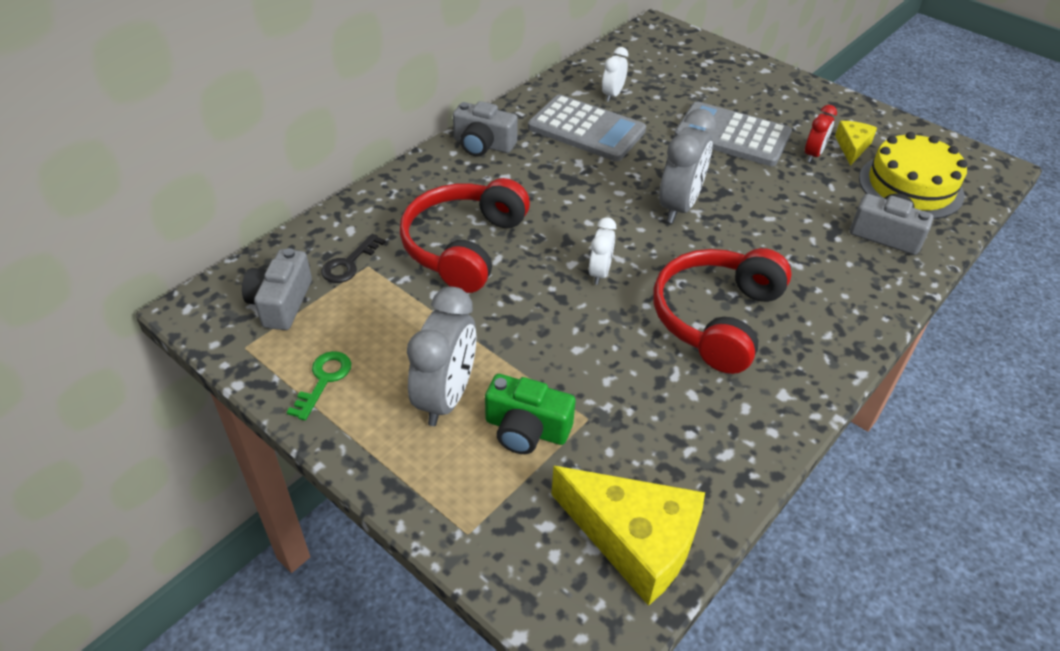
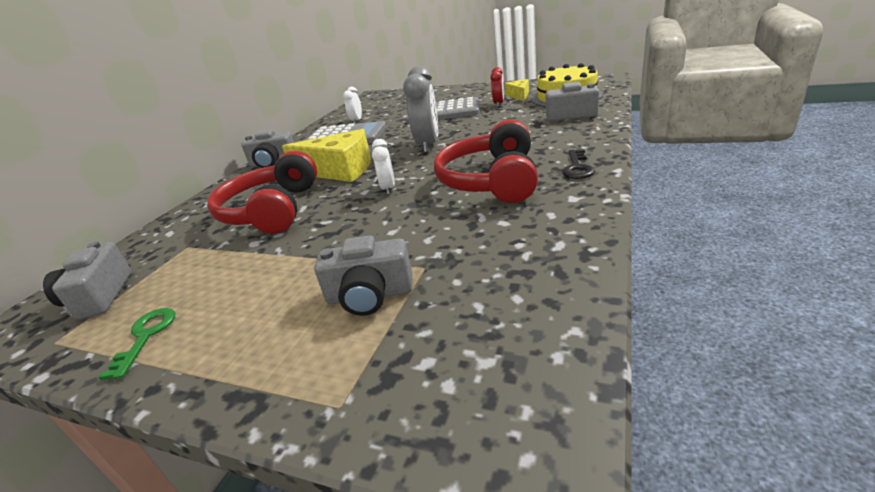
camera: 15 degrees left, 15 degrees down
(349, 263) = (169, 251): black key -> black key (577, 168)
(446, 397) = (281, 302): grey clock -> none
(526, 429) = (370, 295): green camera -> grey camera
(634, 540) = (523, 336): yellow cheese -> yellow cheese (339, 170)

